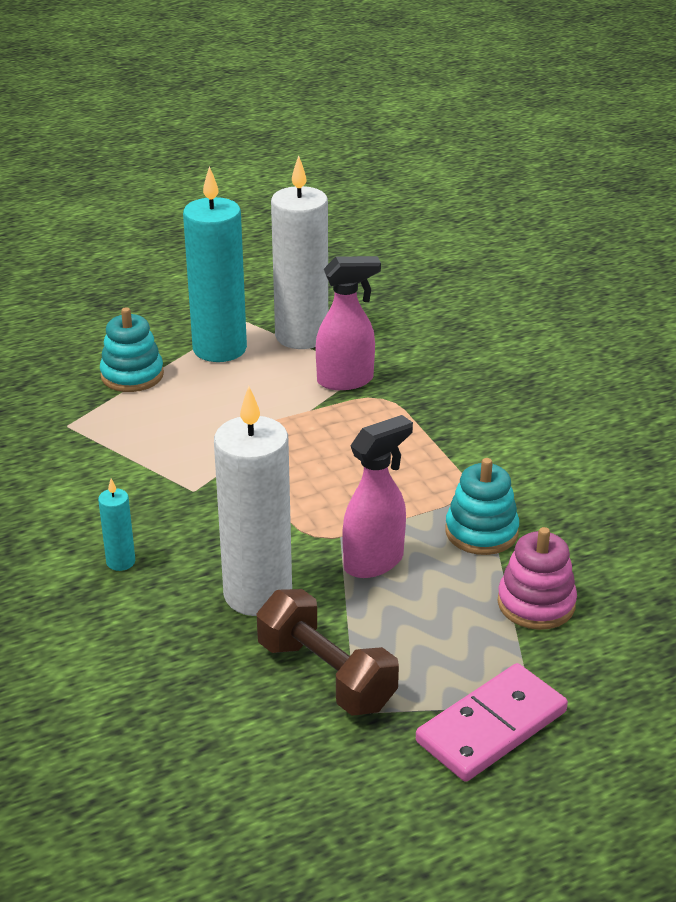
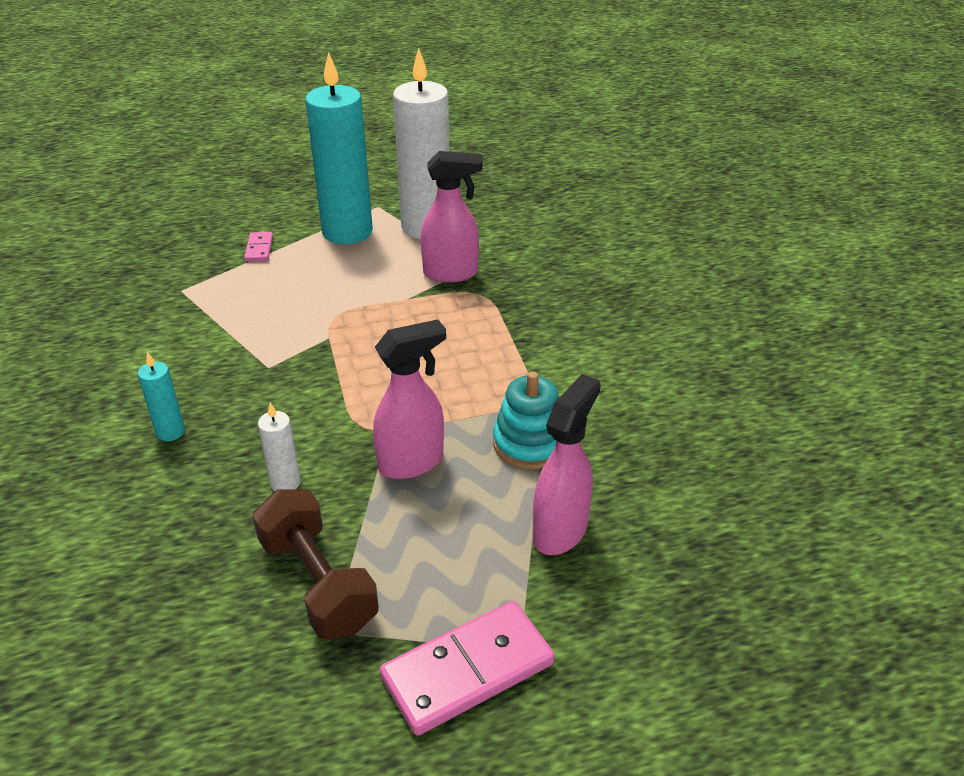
camera: 10 degrees right, 5 degrees up
(132, 375) = (259, 249): turquoise stacking toy -> pink domino
(258, 594) = (285, 483): white candle -> white candle, size x0.43
(536, 603) = (560, 530): pink stacking toy -> pink spray bottle

